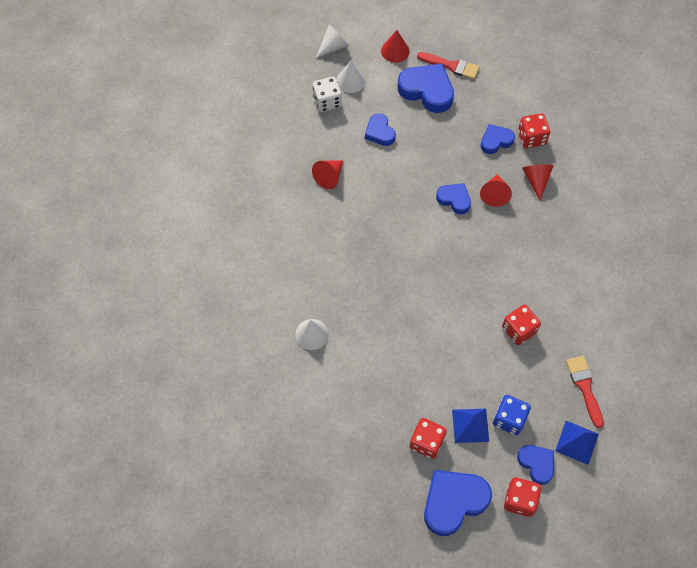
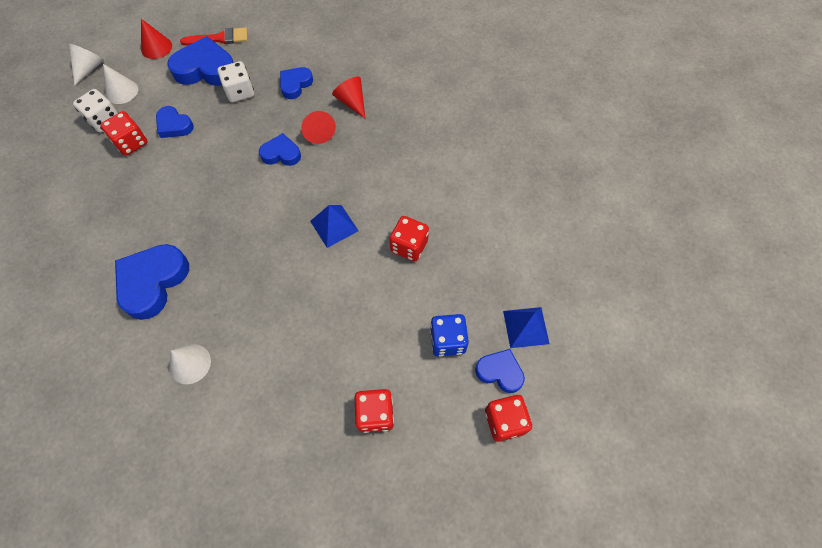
camera: 30 degrees left, 0 degrees up
(329, 177) = (138, 190): red cone -> none
(446, 126) = (240, 92): none -> white dice
(453, 502) = (438, 465): blue heart -> blue heart (153, 282)
(470, 425) = (412, 369): blue pyramid -> blue pyramid (334, 226)
(531, 138) = (328, 68): red dice -> red dice (131, 143)
(584, 387) = (502, 268): red brush -> none

